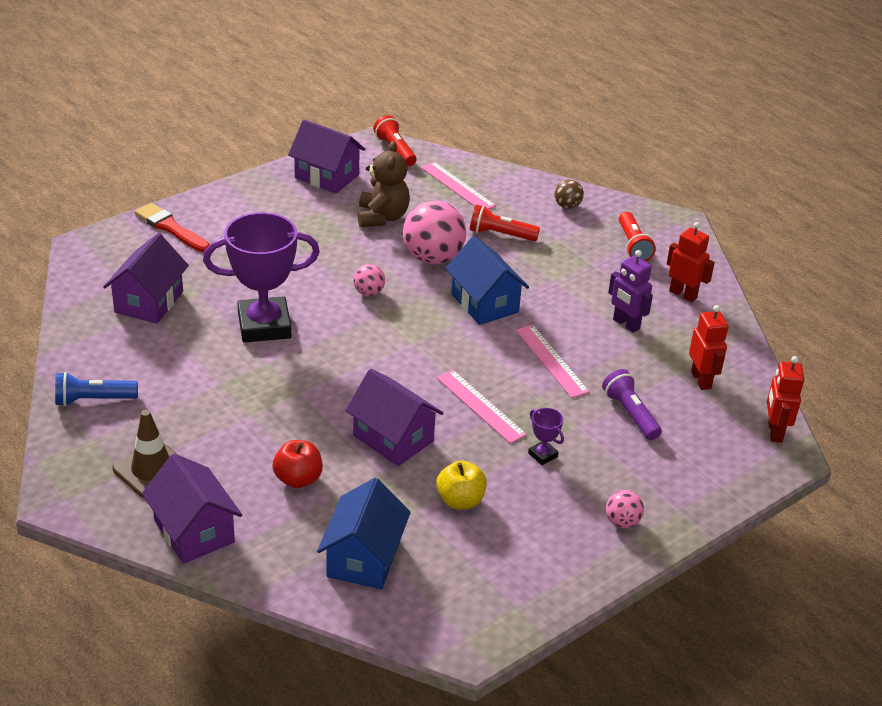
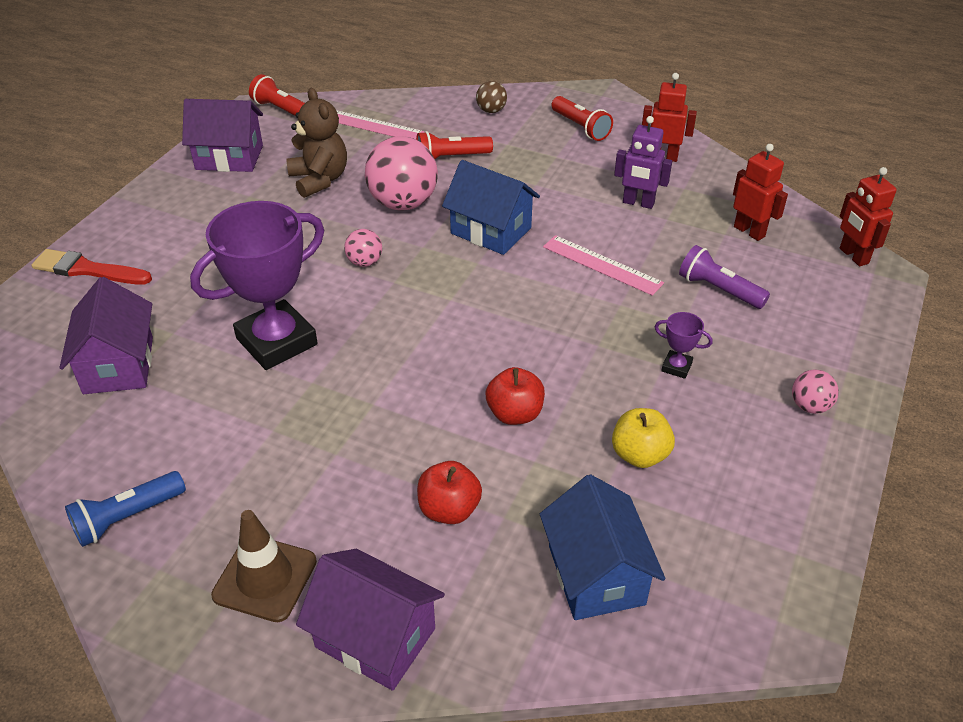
camera: 25 degrees left, 5 degrees up
(393, 438) = (515, 414): purple house -> red apple
(480, 406) = (574, 340): pink ruler -> none

